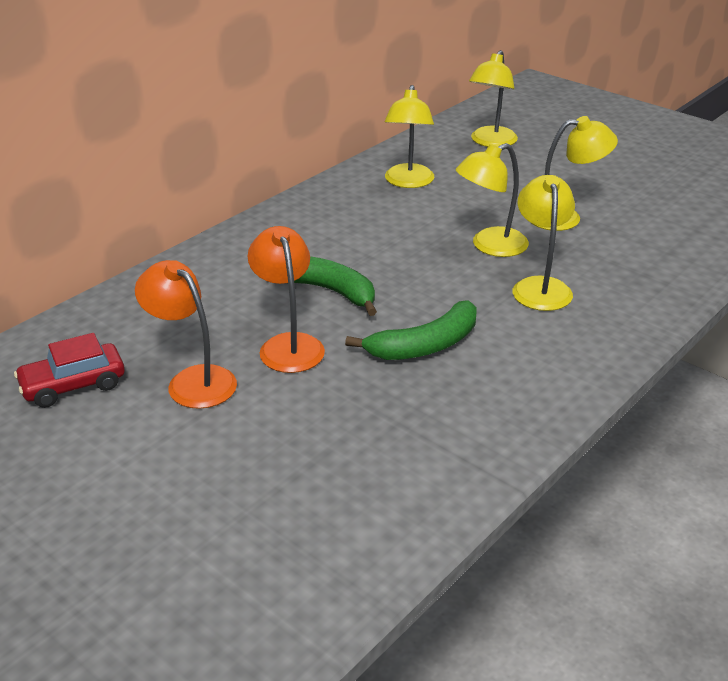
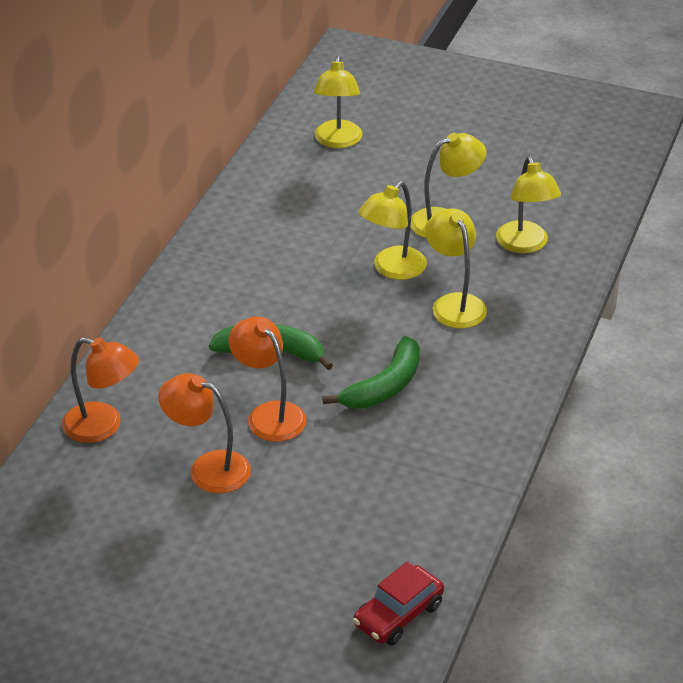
camera: 20 degrees left, 5 degrees up
(73, 385) = (108, 499): red car -> red car (398, 615)
(119, 319) = (103, 426): none -> orange lamp
(408, 182) = (282, 210): yellow lamp -> yellow lamp (525, 245)

